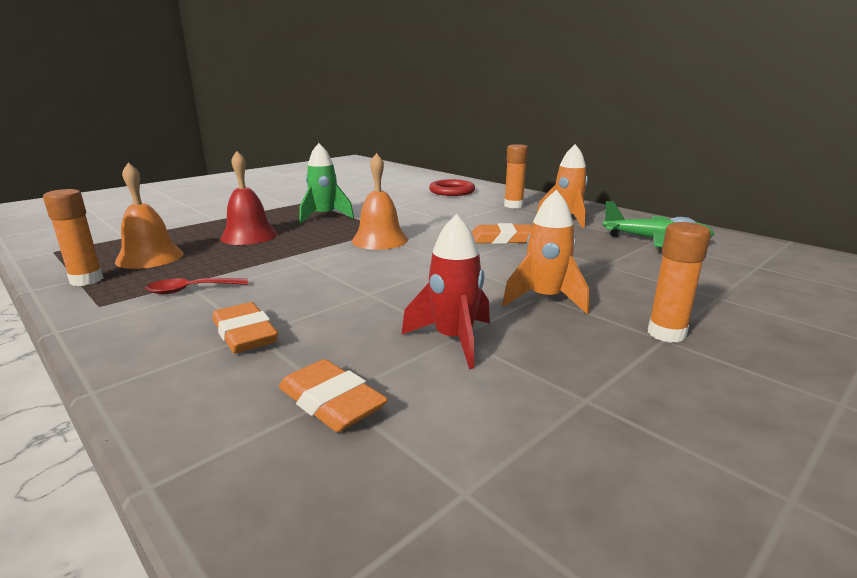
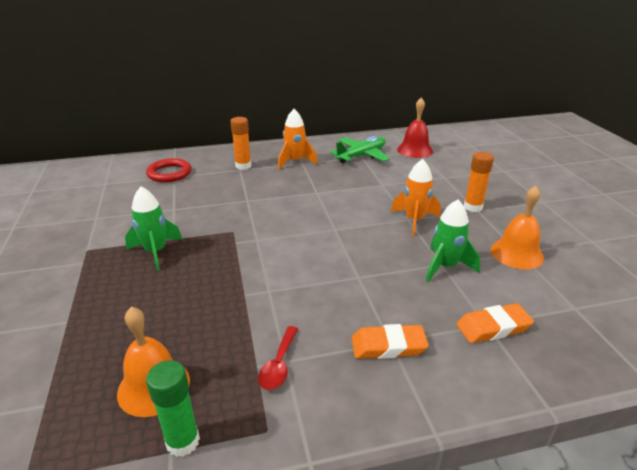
camera: 60 degrees left, 10 degrees up
(86, 280) = (183, 441): orange glue stick -> green glue stick
(249, 236) = (160, 308): red bell -> red bell (415, 150)
(379, 240) = (255, 242): orange bell -> orange bell (516, 253)
(453, 340) = (445, 266): red rocket -> green rocket
(501, 239) = (308, 197): orange eraser -> none

